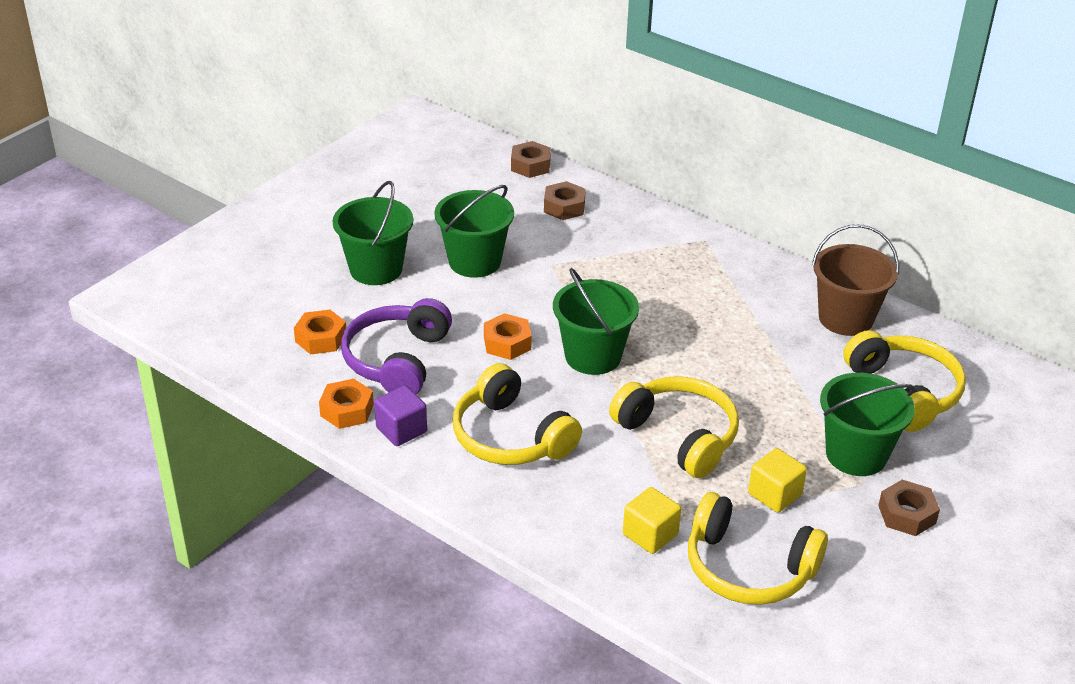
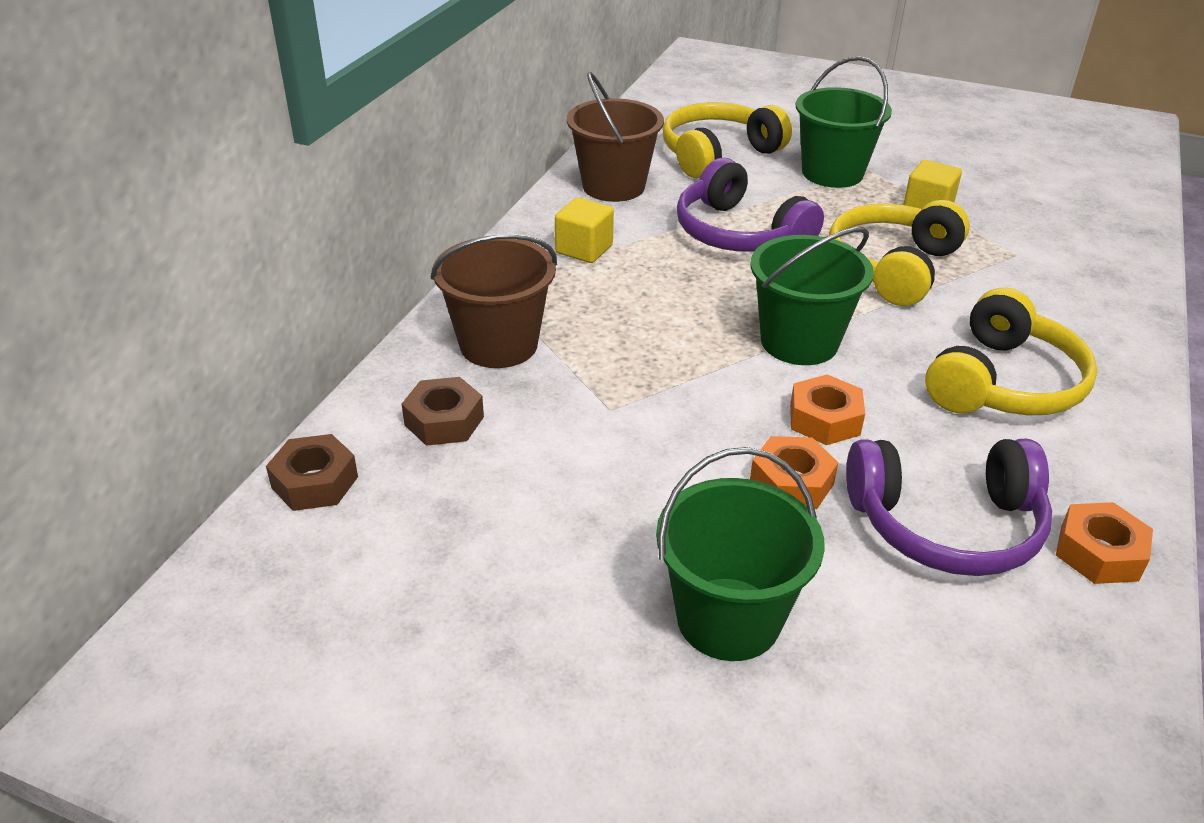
camera: 105 degrees left, 0 degrees up
(321, 338) = (967, 640): orange nut -> orange nut (791, 482)
(401, 430) = (1083, 483): purple cube -> none
(475, 262) = (643, 493): green bucket -> none
(632, 234) = (498, 344): none -> brown bucket
(650, 534) = (1054, 269): yellow cube -> yellow cube (584, 249)
(748, 568) = (1038, 215): yellow headphones -> none
(751, 367) = (739, 234): none -> purple headphones
(907, 514) = (890, 149): brown nut -> none

